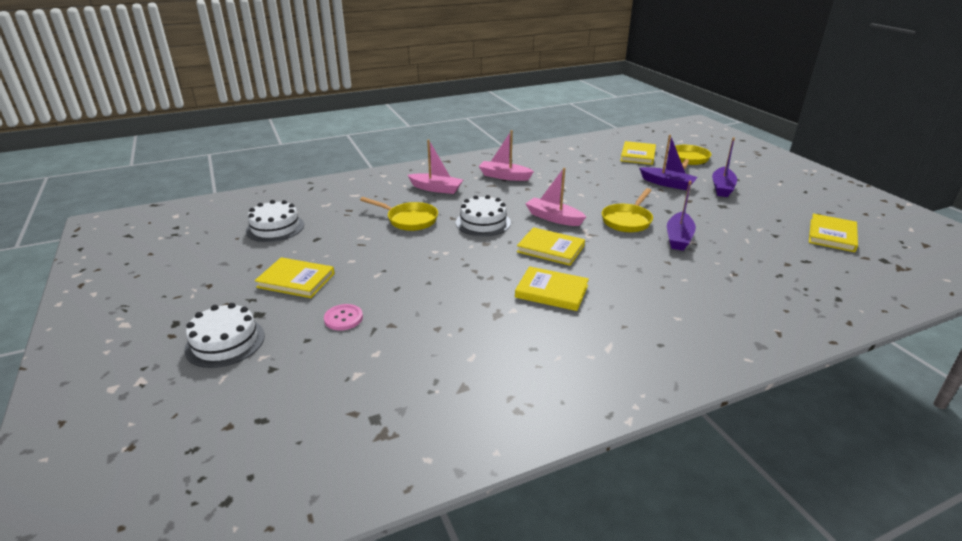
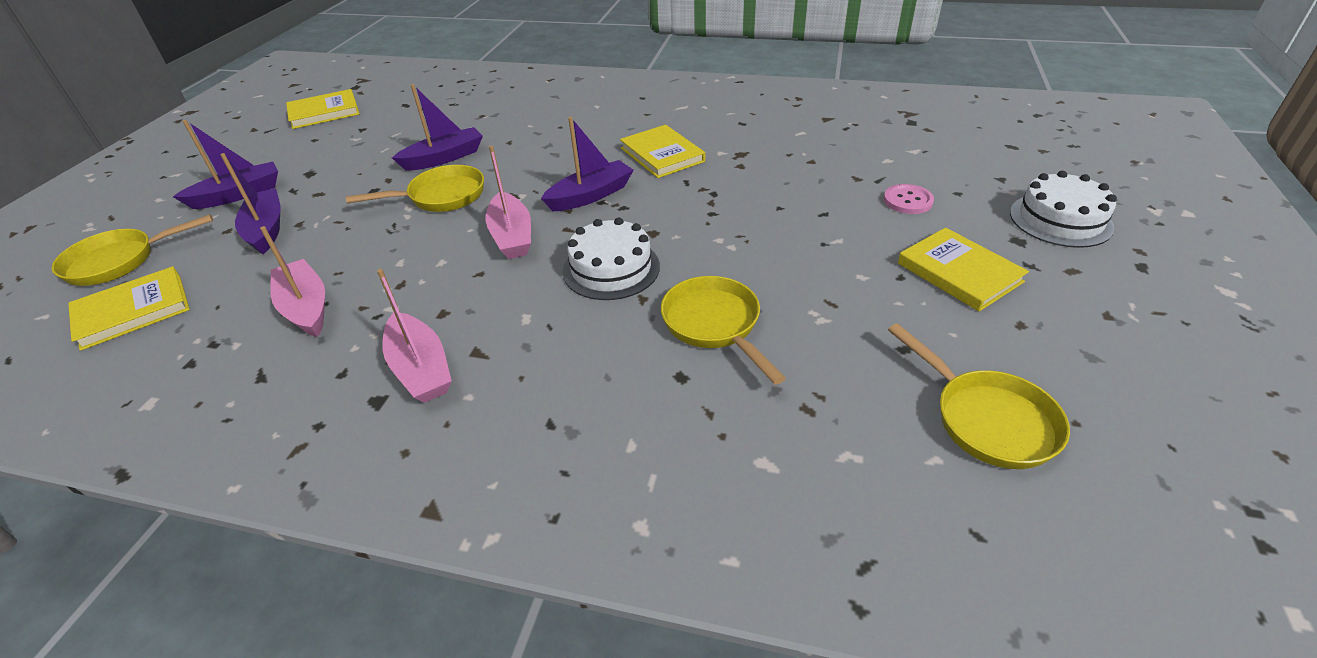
camera: 140 degrees left, 10 degrees up
(275, 228) = (987, 419): white cake -> yellow pan
(436, 189) = (584, 394): pink boat -> pink boat (306, 308)
(550, 249) = (590, 196): yellow book -> purple boat

